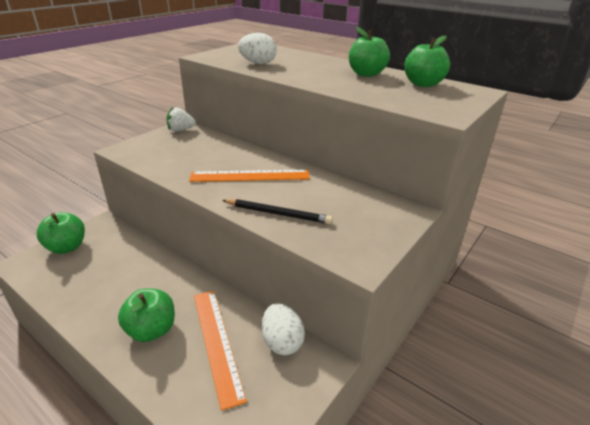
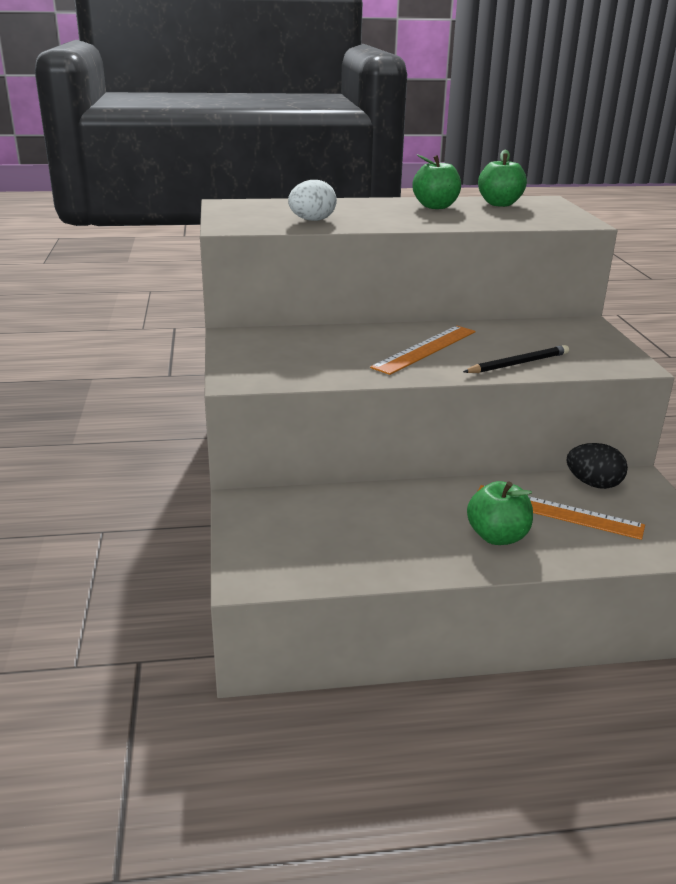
camera: 45 degrees left, 5 degrees down
(67, 247) = (259, 540): green apple -> none
(180, 130) = (241, 340): white strawberry -> none
(282, 342) = (593, 484): white egg -> black egg

